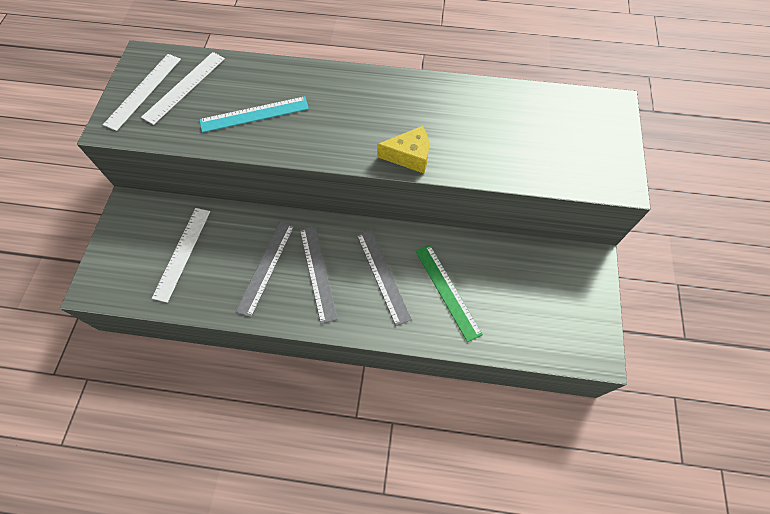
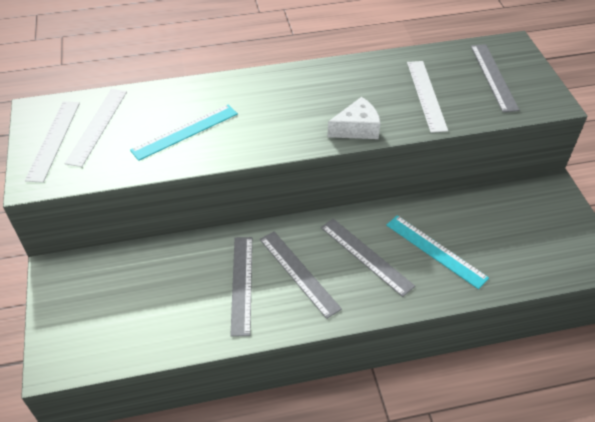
camera: 20 degrees left, 15 degrees down
(182, 253) = (142, 298): white ruler -> white ruler (426, 95)
(409, 156) = (357, 128): yellow cheese -> white cheese
(447, 291) = (435, 251): green ruler -> turquoise ruler
(574, 136) = (493, 77): none -> grey ruler

